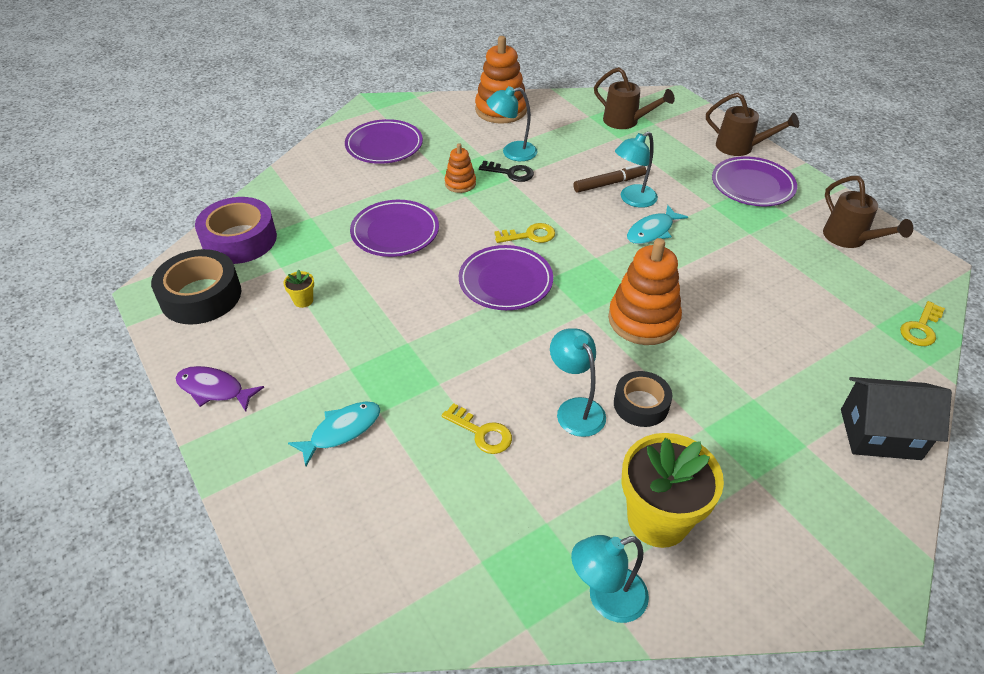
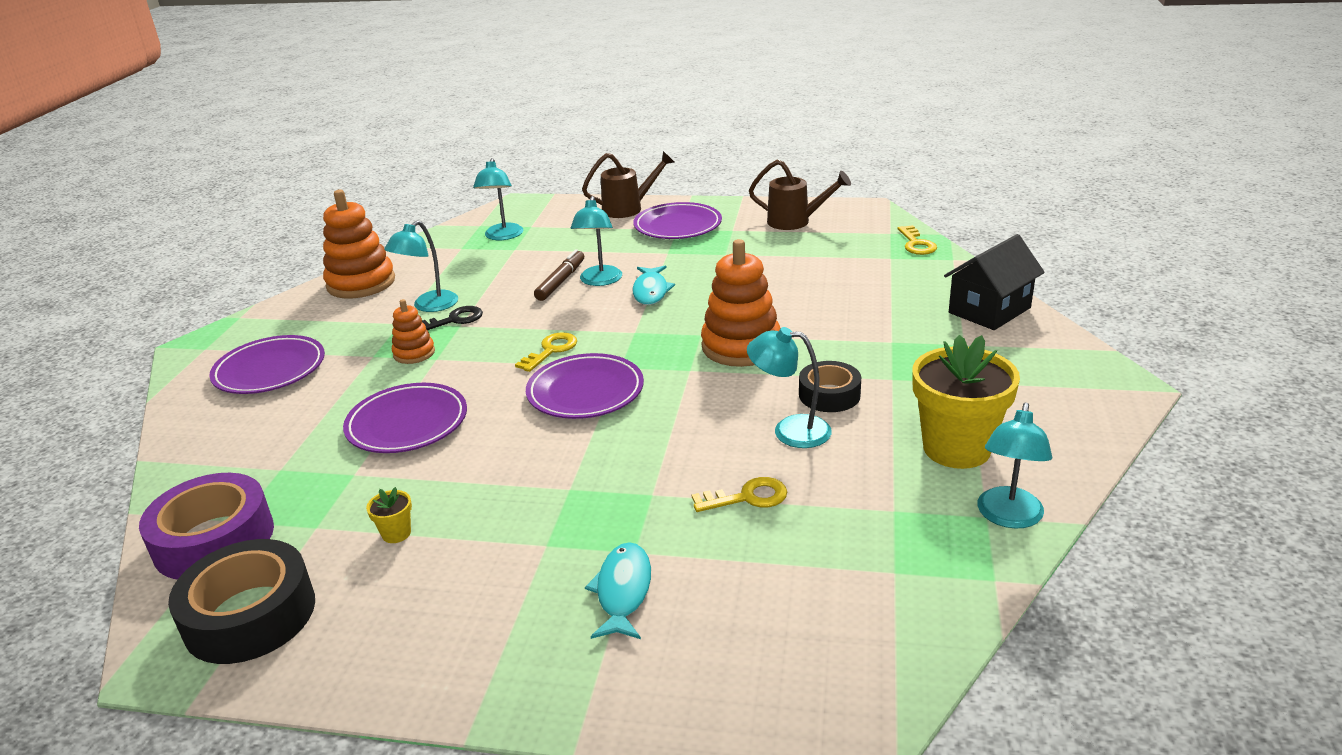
camera: 45 degrees left, 15 degrees down
(214, 389) = (420, 670): purple fish -> none
(625, 121) = (503, 236): brown watering can -> turquoise lamp

